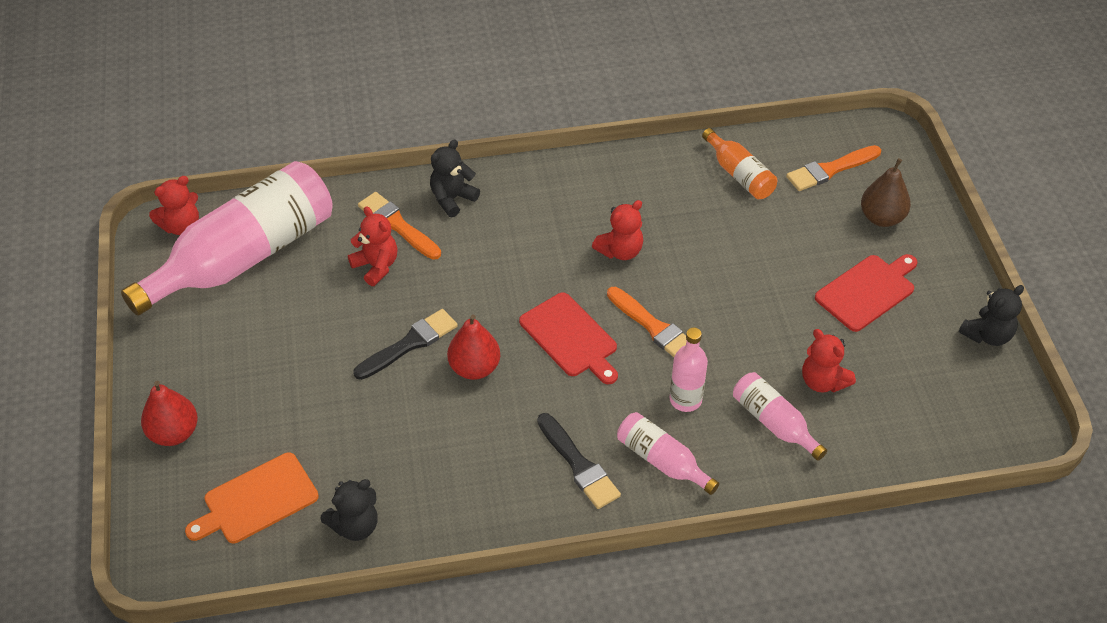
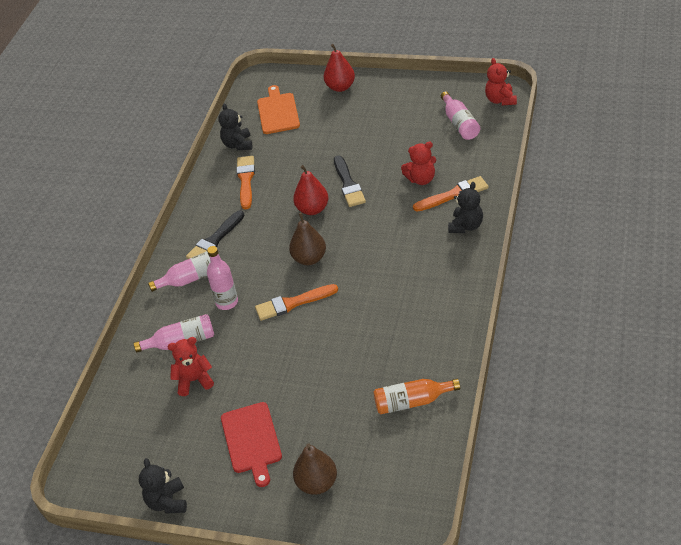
camera: 120 degrees right, 5 degrees down
(244, 257) = (460, 123): pink bottle -> pink bottle, size x0.46
(452, 199) = (466, 226): black teddy bear -> black teddy bear turned 45 degrees clockwise
(570, 337) = (309, 259): red cutting board -> brown pear
(578, 464) = (215, 240): black brush -> black brush turned 45 degrees counterclockwise
(620, 251) = (370, 304): red teddy bear -> none
(830, 169) = (388, 469): orange brush -> orange brush (246, 180)

